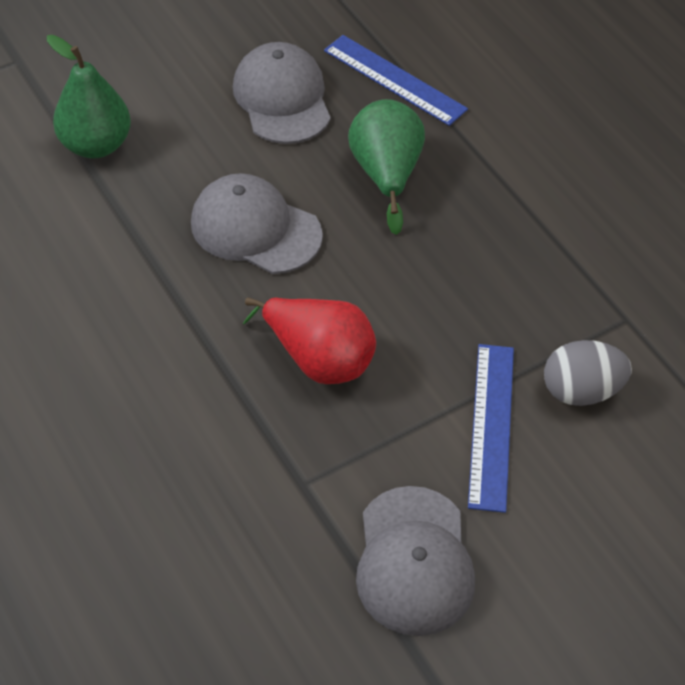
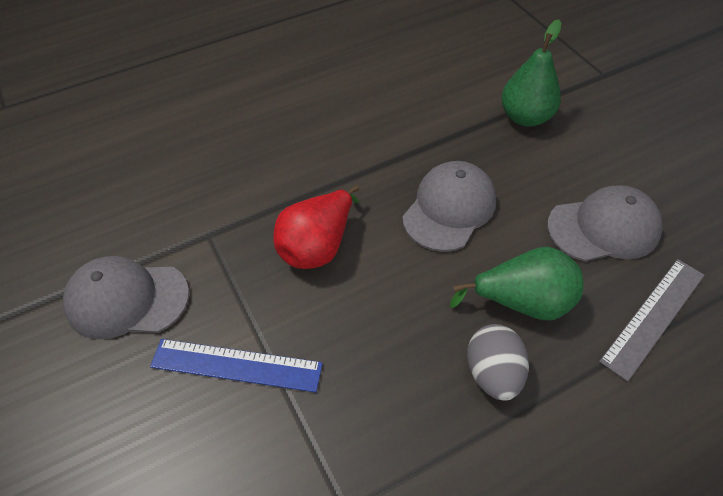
camera: 95 degrees right, 0 degrees up
(394, 80) = (653, 317): blue ruler -> grey ruler
(581, 391) = (262, 448): grey egg -> grey egg (493, 374)

